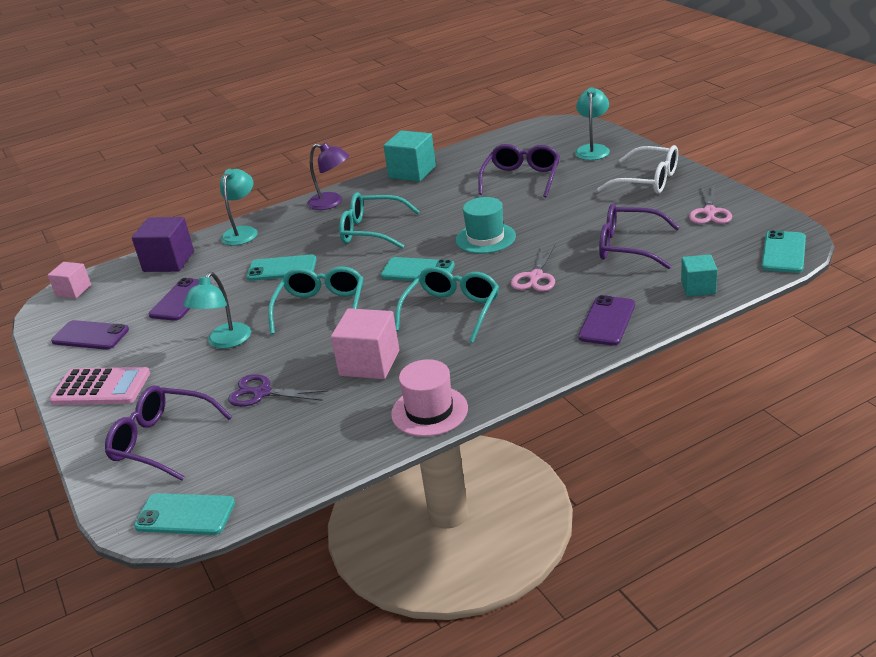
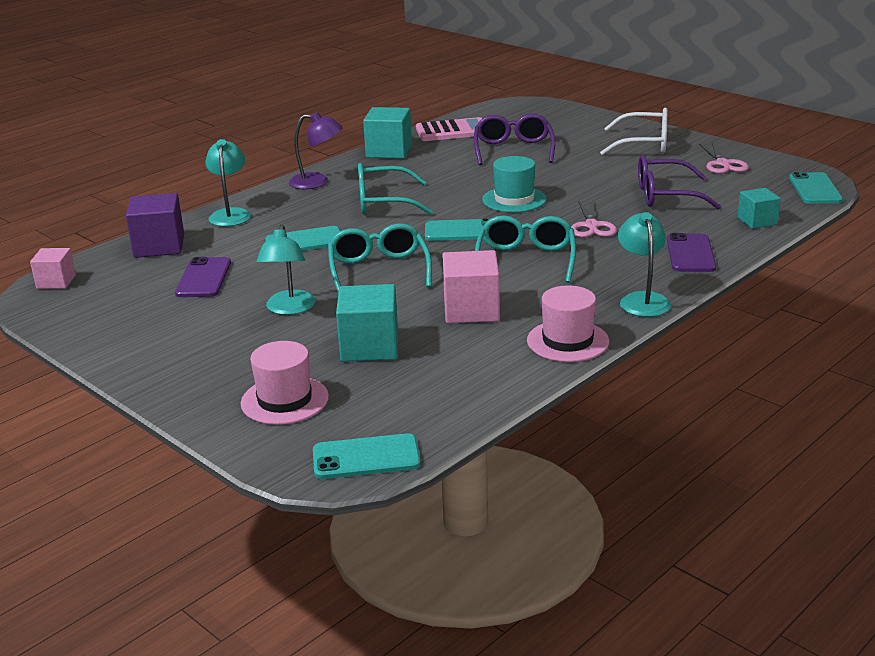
camera: 20 degrees left, 5 degrees down
(90, 335) = (114, 319): purple phone -> none
(101, 387) = (168, 363): pink calculator -> pink calculator (452, 131)
(162, 441) = (284, 400): purple glasses -> pink hat
(262, 393) = (369, 347): purple scissors -> turquoise cube
(592, 149) = (569, 122): turquoise lamp -> turquoise lamp (642, 300)

